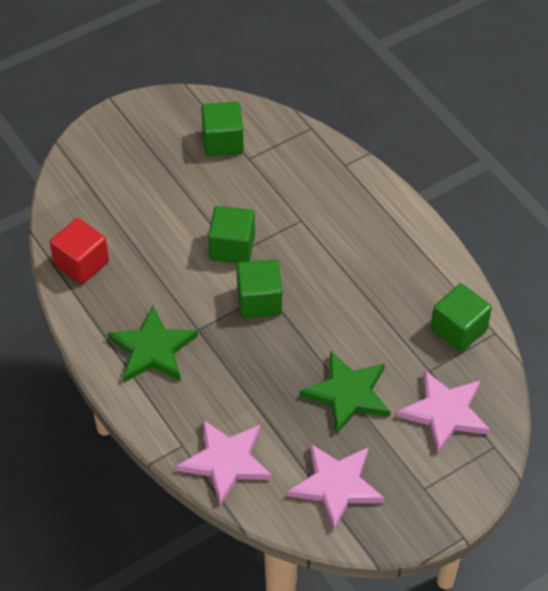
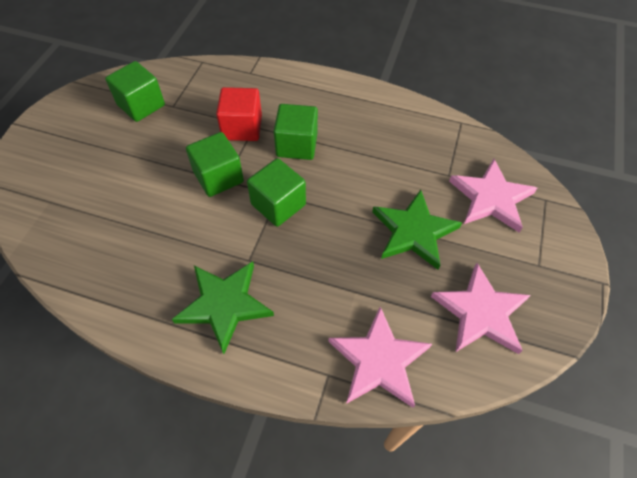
camera: 40 degrees left, 5 degrees up
(81, 263) = (93, 271): red cube -> red cube (242, 128)
(458, 329) = (437, 135): green cube -> green cube (296, 145)

